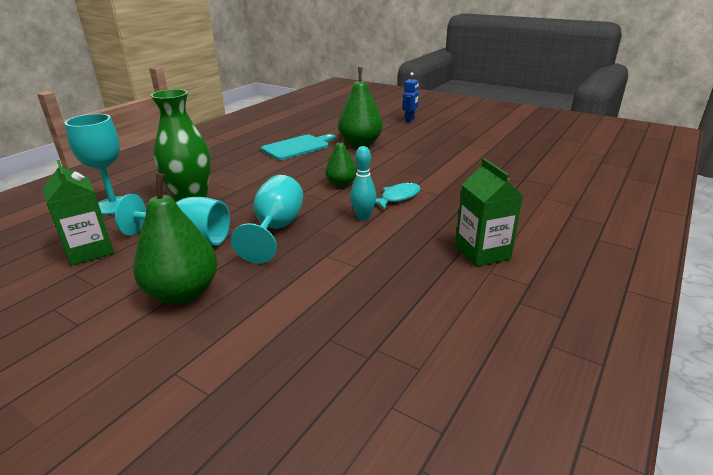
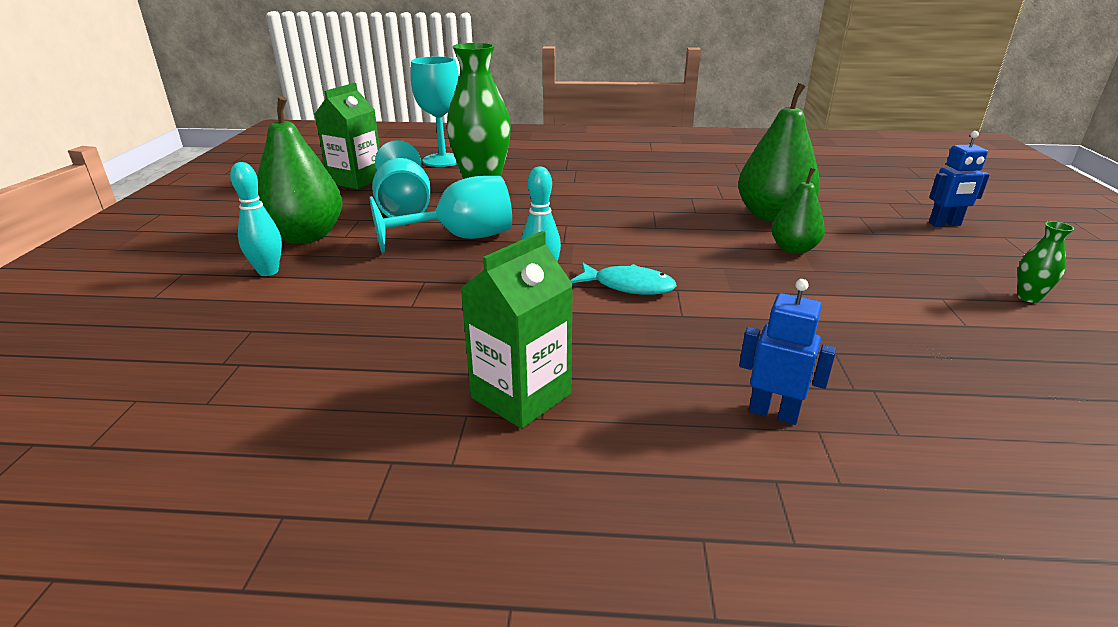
camera: 60 degrees right, 0 degrees up
(232, 320) = (268, 271): none -> turquoise bowling pin
(298, 147) = (694, 186): turquoise cutting board -> none
(341, 184) = (620, 239): green pear -> green pear (793, 249)
(480, 132) = (1028, 297): none -> green vase
(529, 201) = (773, 413): none -> blue robot

